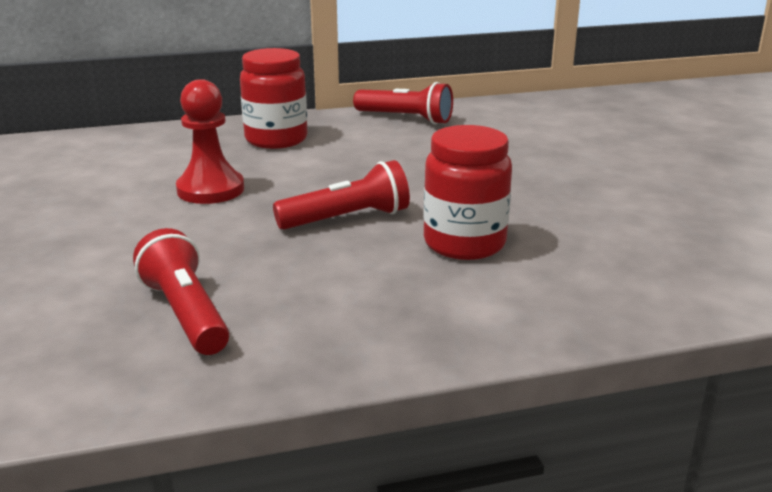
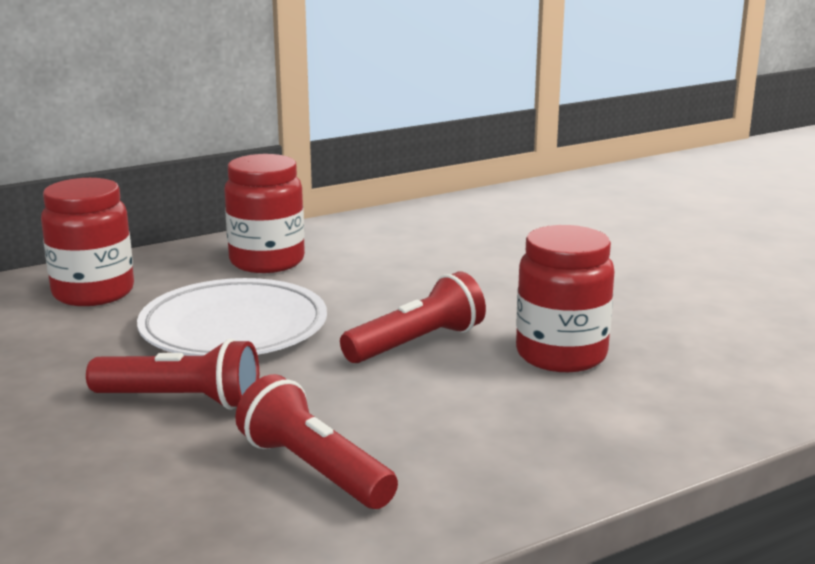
camera: 15 degrees left, 5 degrees down
(128, 151) = (93, 293): none -> red jar
(210, 190) = (234, 328): red pawn -> white plate
(405, 118) = (399, 223): red flashlight -> red flashlight (181, 400)

